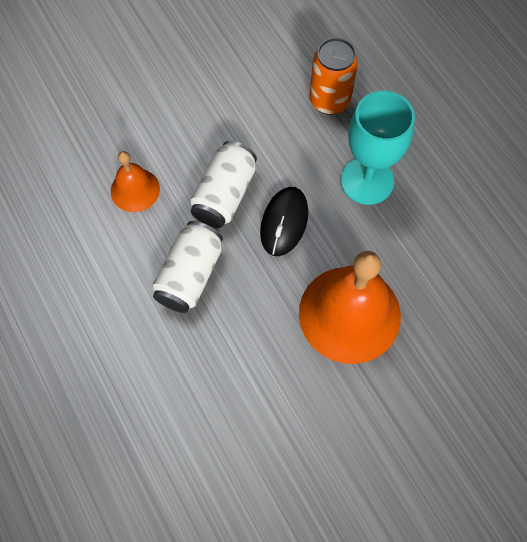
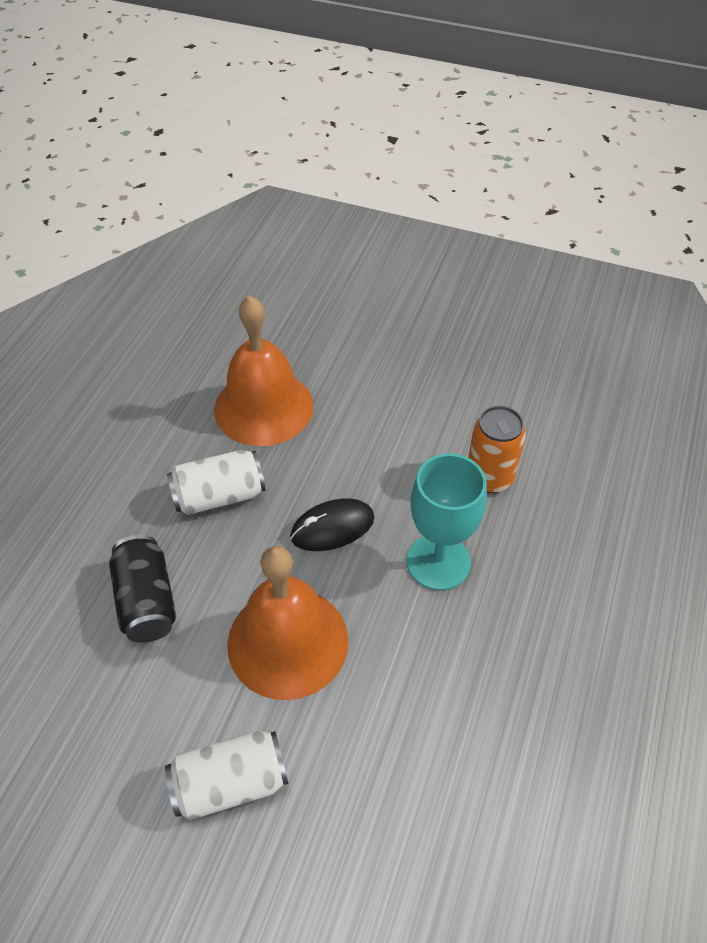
camera: 50 degrees right, 15 degrees down
(135, 190) = (263, 407): orange bell -> orange bell, size x1.93
(224, 195) = (317, 467): white can -> white can (230, 783)
(239, 383) = (147, 601): none -> black can

